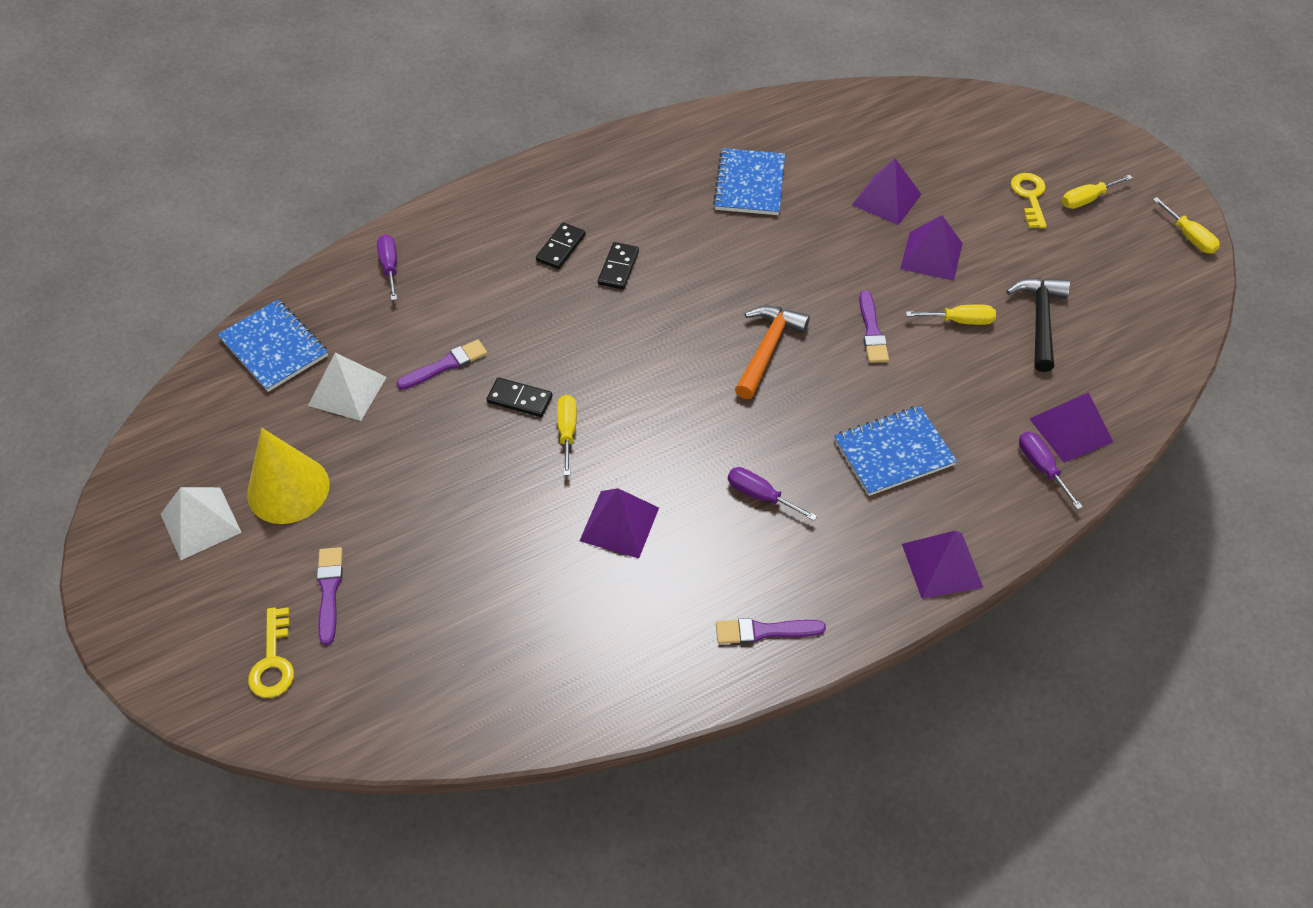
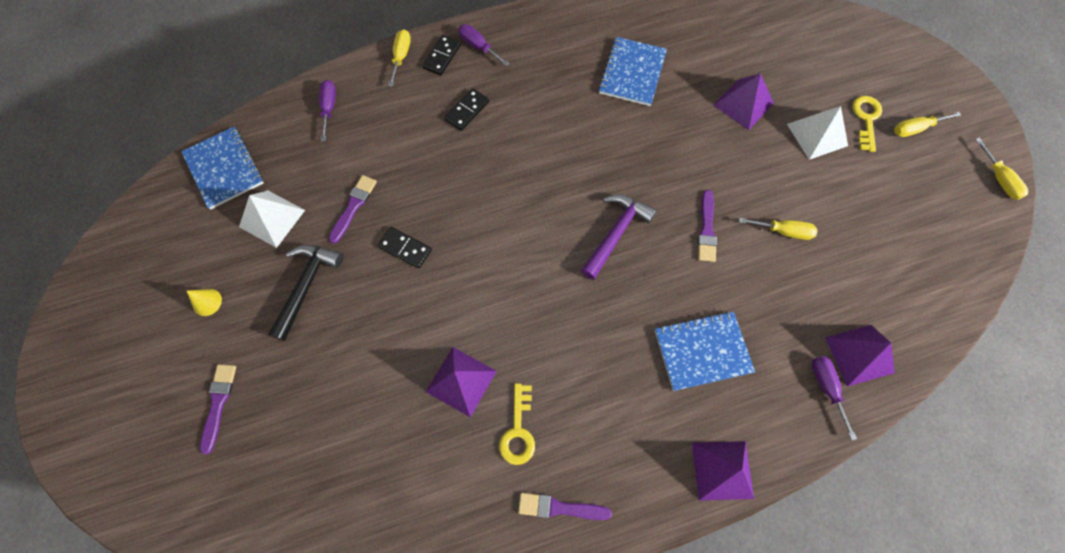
camera: 10 degrees right, 15 degrees up
(200, 523) = (133, 322): white pyramid -> white pyramid (817, 134)
(273, 661) = (161, 461): yellow key -> yellow key (518, 430)
(288, 489) = (207, 302): yellow cone -> yellow cone, size x0.44
(446, 365) = (353, 206): purple brush -> purple brush turned 45 degrees counterclockwise
(567, 432) = (437, 285): yellow screwdriver -> yellow screwdriver (401, 57)
(618, 268) = (509, 136): black domino -> black domino (442, 56)
(760, 495) = (582, 374): purple screwdriver -> purple screwdriver (478, 46)
(767, 349) = (615, 233): orange hammer -> purple hammer
(931, 255) = (771, 164): purple pyramid -> none
(1039, 320) = (852, 242): black hammer -> black hammer (306, 286)

